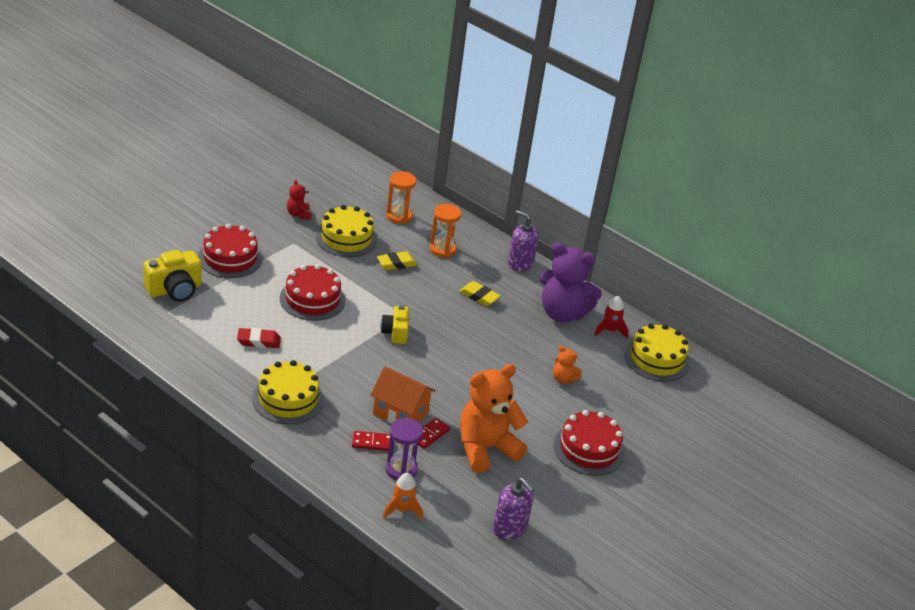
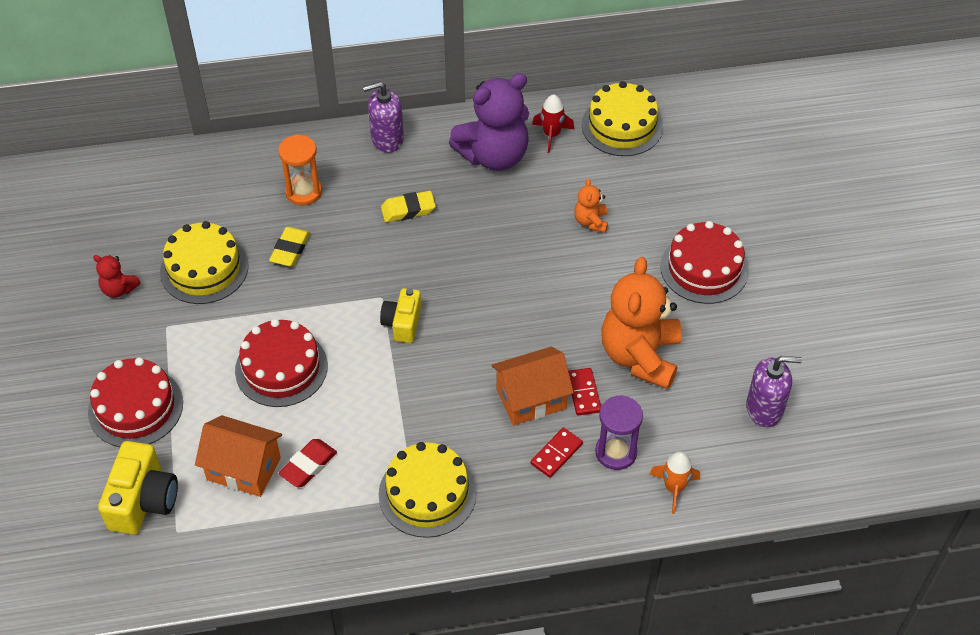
camera: 45 degrees left, 15 degrees up
(232, 317) = (244, 468): none -> orange house
(395, 332) = (402, 323): yellow camera -> yellow camera turned 60 degrees clockwise
(399, 216) = (211, 195): orange hourglass -> none
(563, 379) = (591, 221): orange teddy bear -> orange teddy bear turned 105 degrees clockwise

